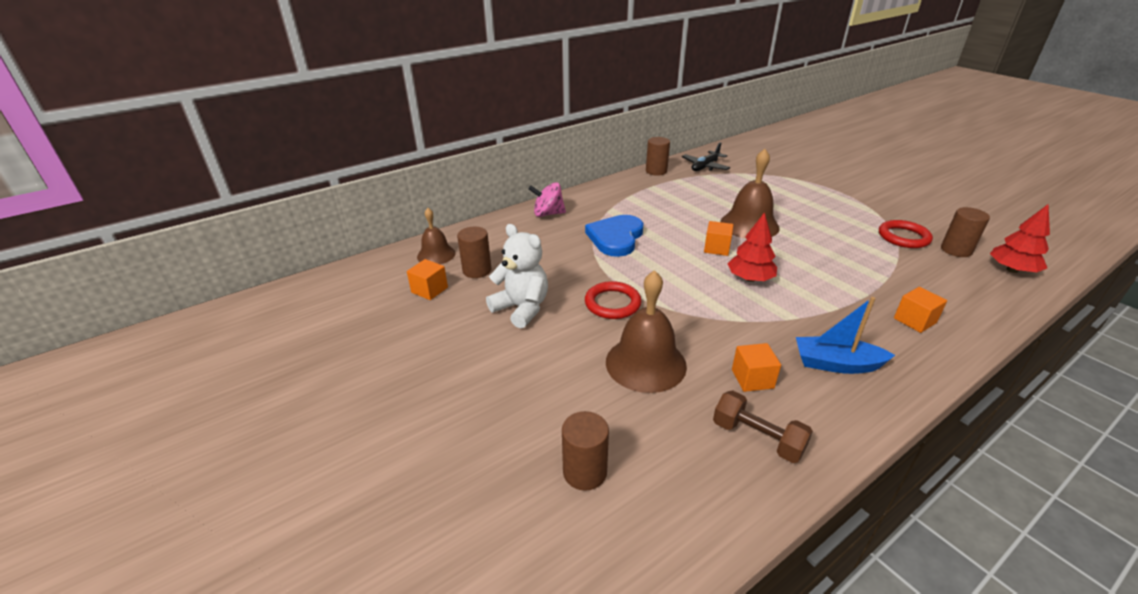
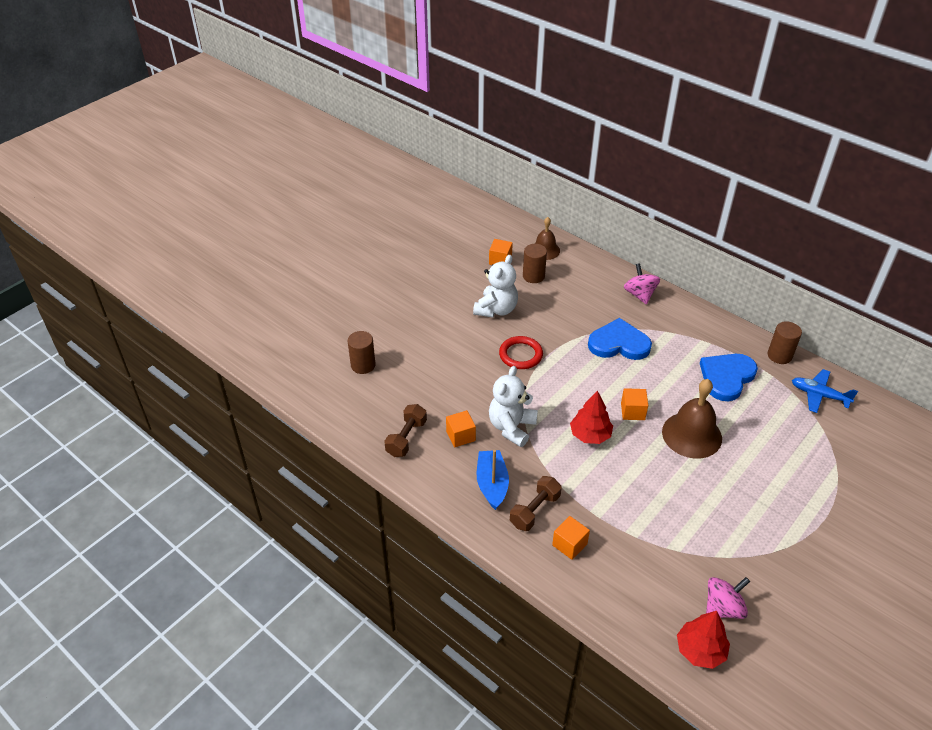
camera: 75 degrees right, 10 degrees up
(645, 363) = (459, 380): brown bell -> none
(677, 196) = (726, 377): none -> blue heart
(705, 167) = (819, 395): black plane -> blue plane
(737, 331) = (511, 427): none -> white teddy bear
(871, 336) = (535, 510): none -> brown dumbbell
(903, 237) = (730, 564): red ring -> none
(956, 250) = (723, 608): brown cylinder -> pink spinning top

